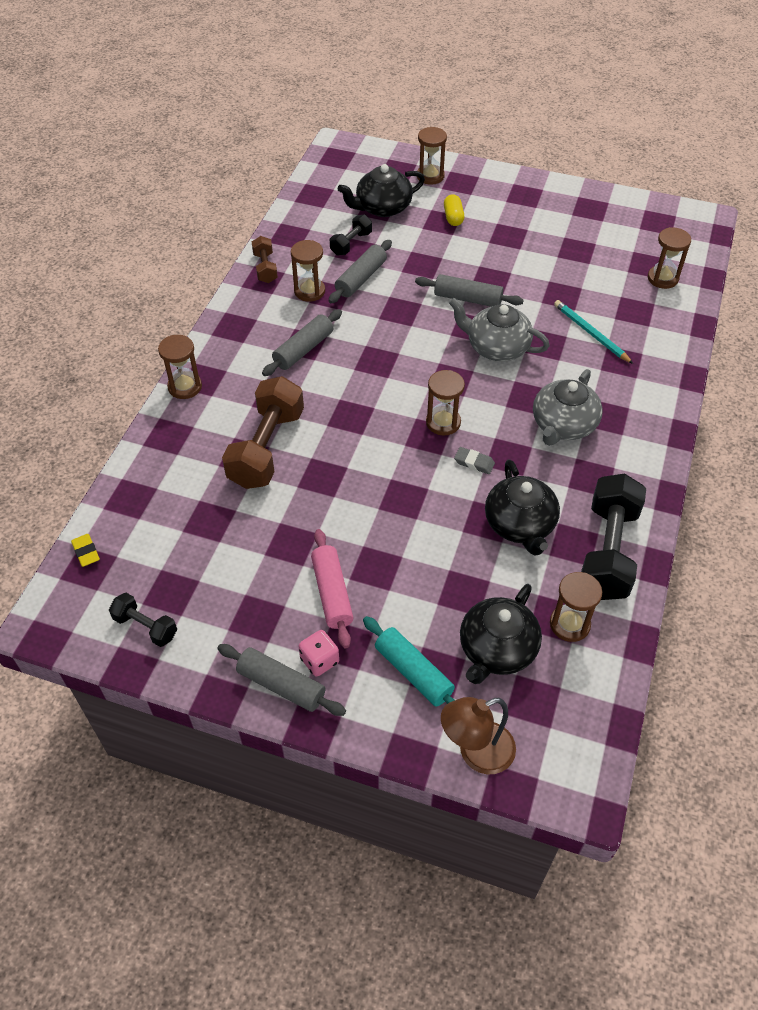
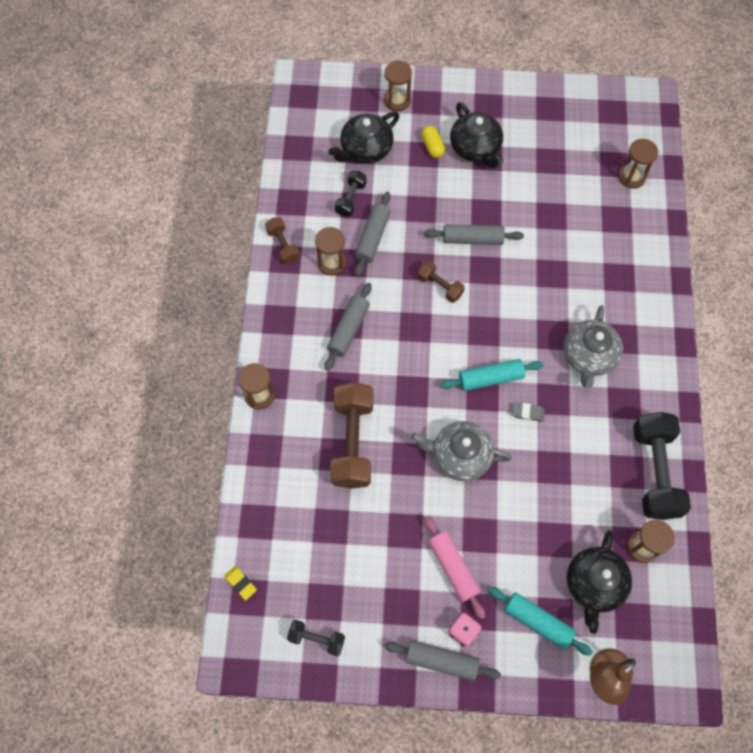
camera: 15 degrees left, 15 degrees up
(417, 331) = (440, 286): none -> brown dumbbell
(443, 422) = (490, 378): brown hourglass -> turquoise rolling pin
(496, 347) = (512, 287): grey teapot -> grey teapot (459, 456)
(520, 524) = (580, 464): black teapot -> black teapot (475, 148)
(590, 333) = (586, 253): turquoise pencil -> none

